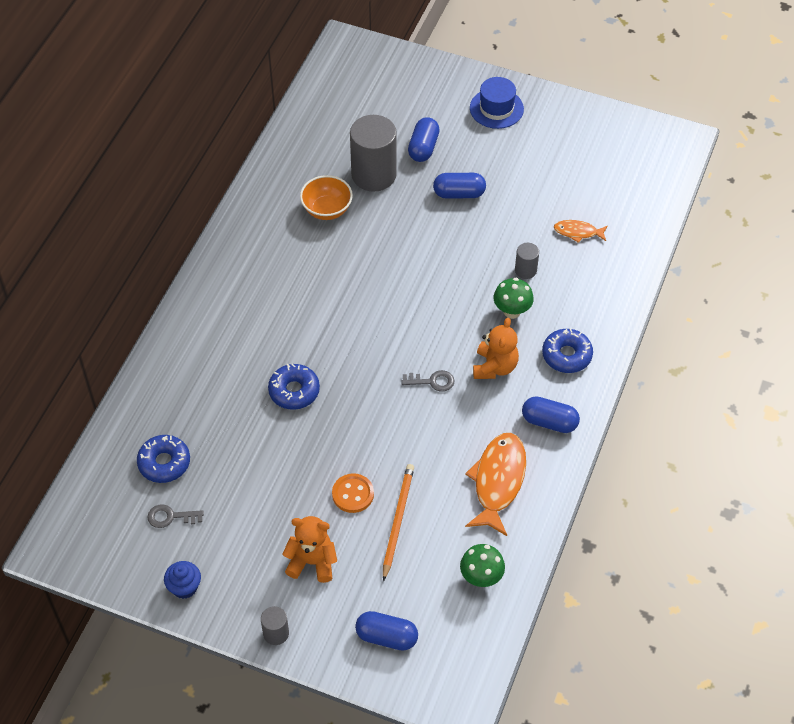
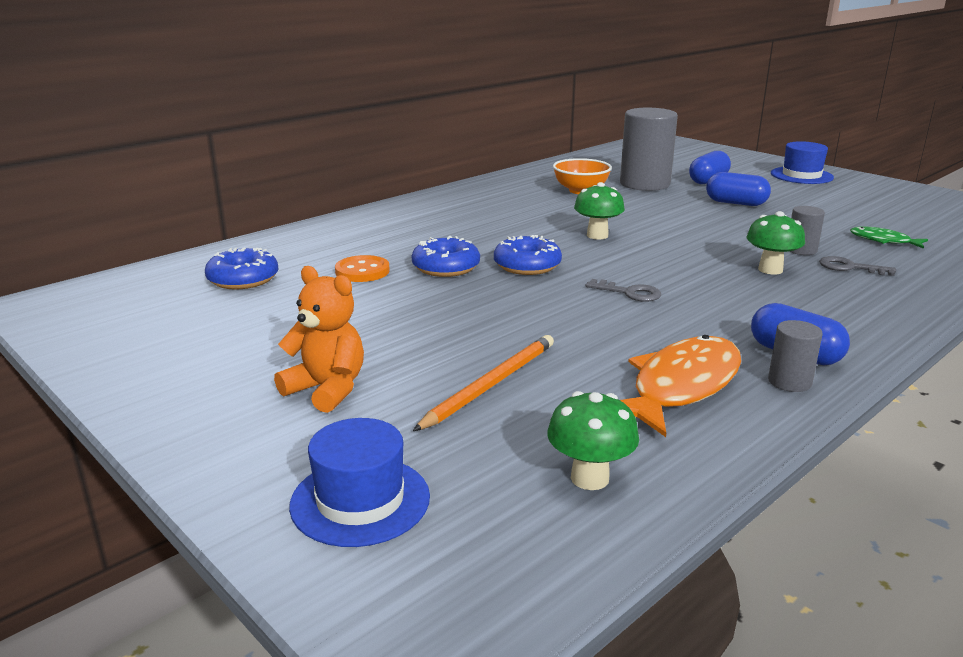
camera: 25 degrees right, 30 degrees down
(170, 517) = (197, 313): grey key -> grey key (849, 267)
(184, 587) = (133, 367): blue cupcake -> none
(276, 633) = (192, 443): grey cylinder -> grey cylinder (789, 382)
(353, 494) = (446, 348): orange button -> orange button (362, 271)
(376, 297) = (597, 235): none -> green mushroom
(386, 637) = (360, 500): blue capsule -> blue hat
(494, 367) = (726, 299): orange teddy bear -> none
(566, 355) = (842, 310): blue donut -> blue donut (527, 265)
(578, 232) = (883, 241): orange fish -> green fish

